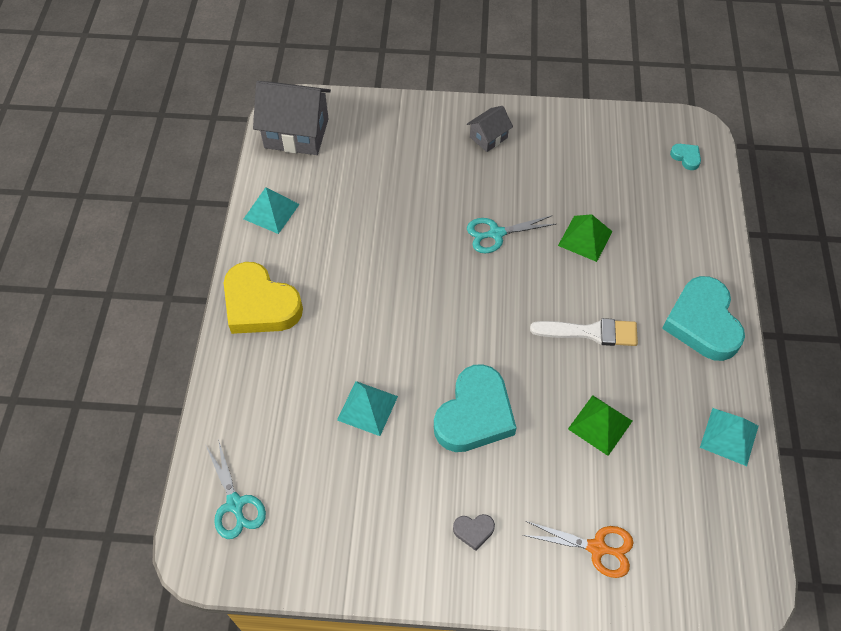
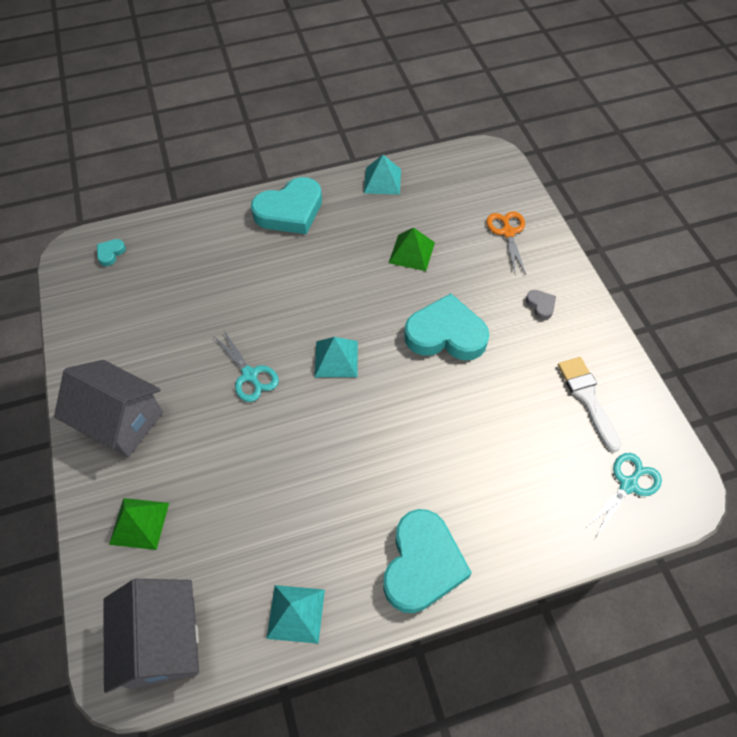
camera: 110 degrees left, 0 degrees up
(260, 304) = (422, 564): yellow heart -> turquoise heart
(367, 408) = (482, 415): turquoise pyramid -> turquoise pyramid (336, 359)
(488, 137) = (121, 421): grey house -> grey house, size x1.92
(585, 238) = (231, 305): green pyramid -> green pyramid (139, 523)
(590, 332) = (330, 277): white brush -> white brush (587, 398)

